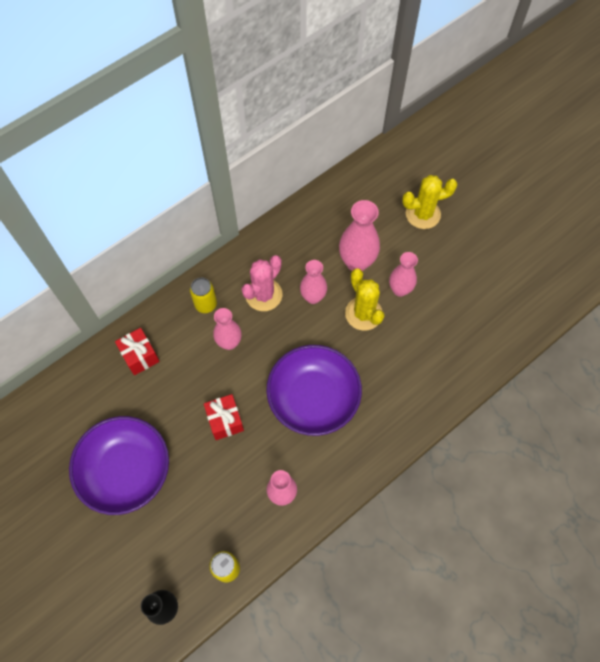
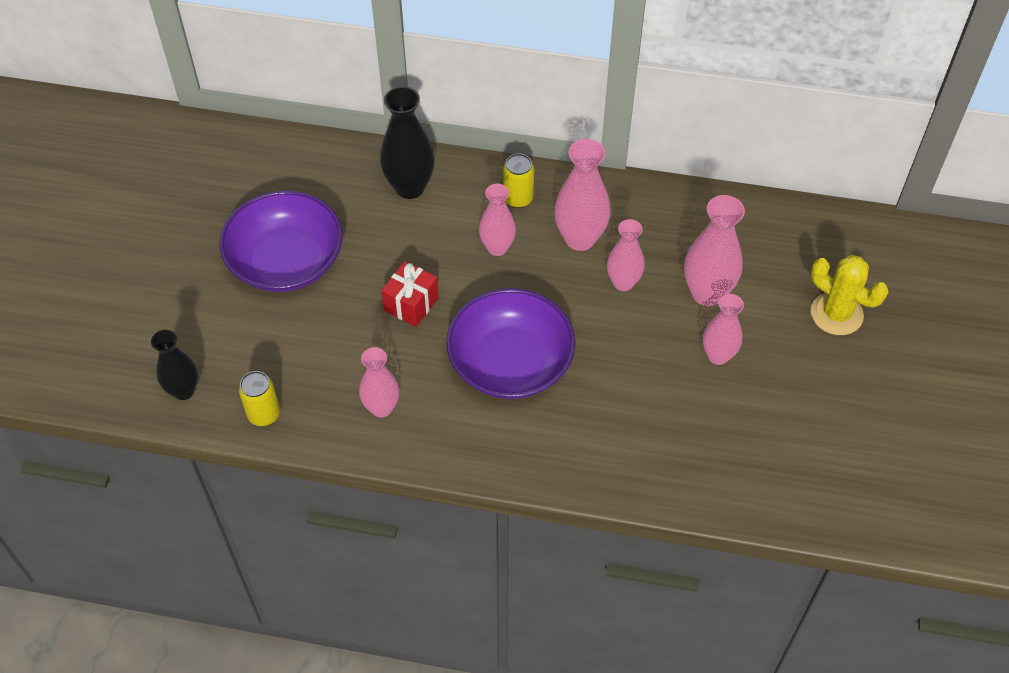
camera: 50 degrees right, 10 degrees down
(140, 356) = (410, 187): red gift -> black vase
(264, 295) = (580, 238): pink cactus -> pink vase
(363, 313) = (653, 341): yellow cactus -> none

